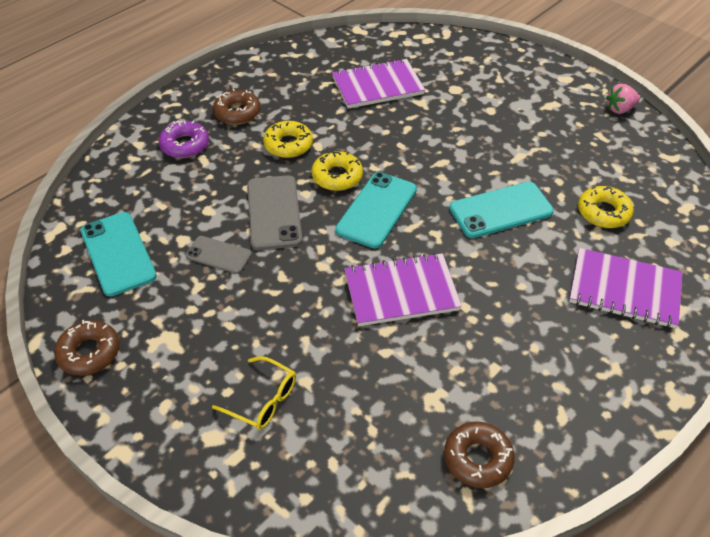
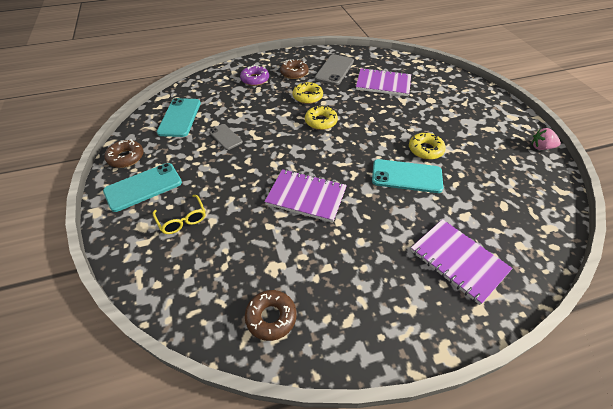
camera: 30 degrees right, 0 degrees up
(274, 212) = (271, 127): grey phone -> grey phone (334, 70)
(377, 210) = (329, 147): turquoise phone -> turquoise phone (143, 187)
(603, 212) = (479, 205): yellow donut -> yellow donut (425, 150)

